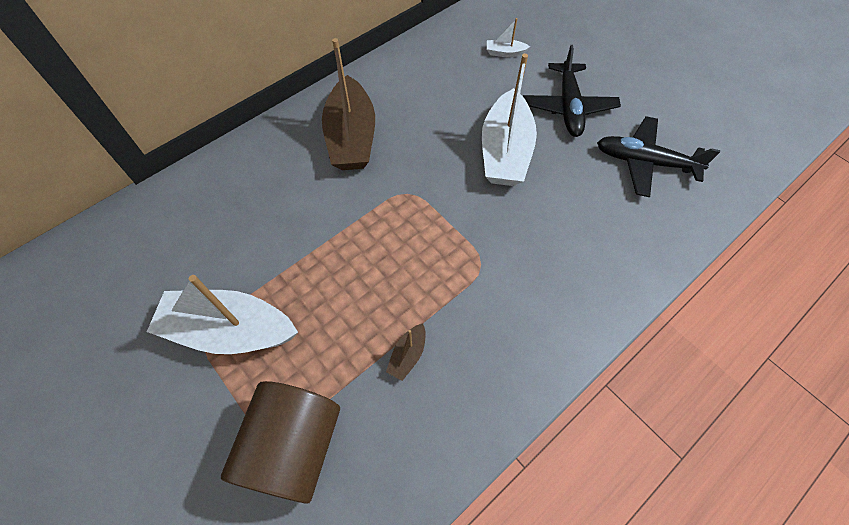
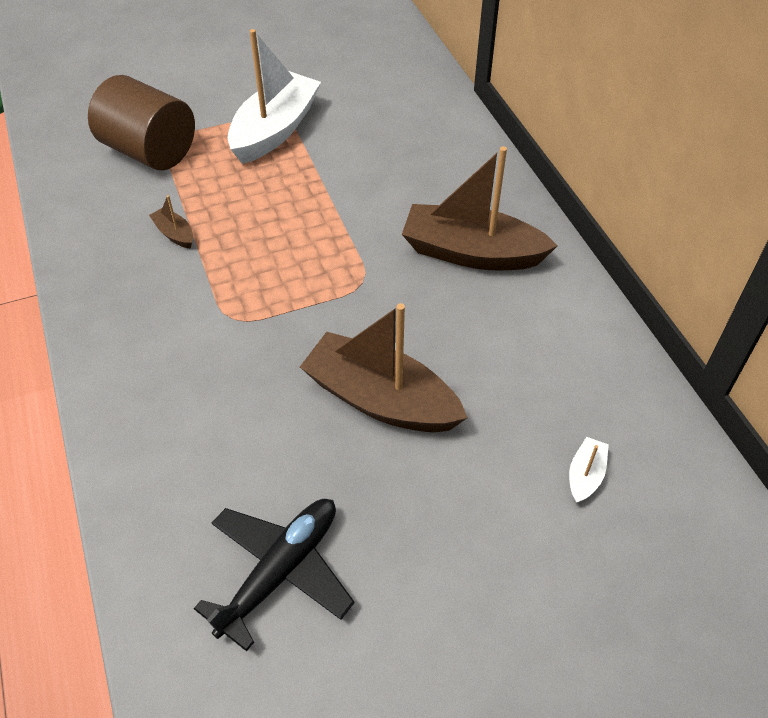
camera: 110 degrees right, 10 degrees down
(505, 151) = (380, 399): white boat -> brown boat
(568, 107) = (432, 516): black plane -> none

